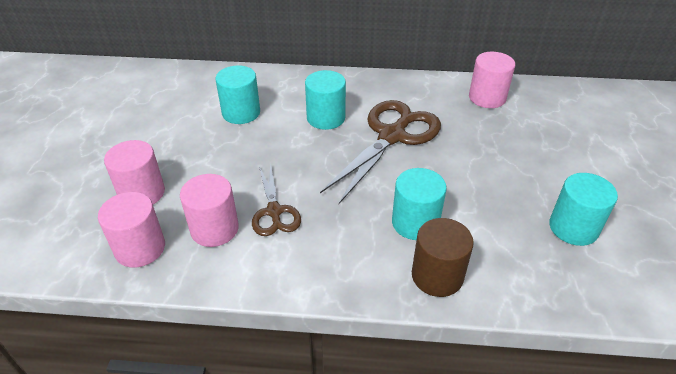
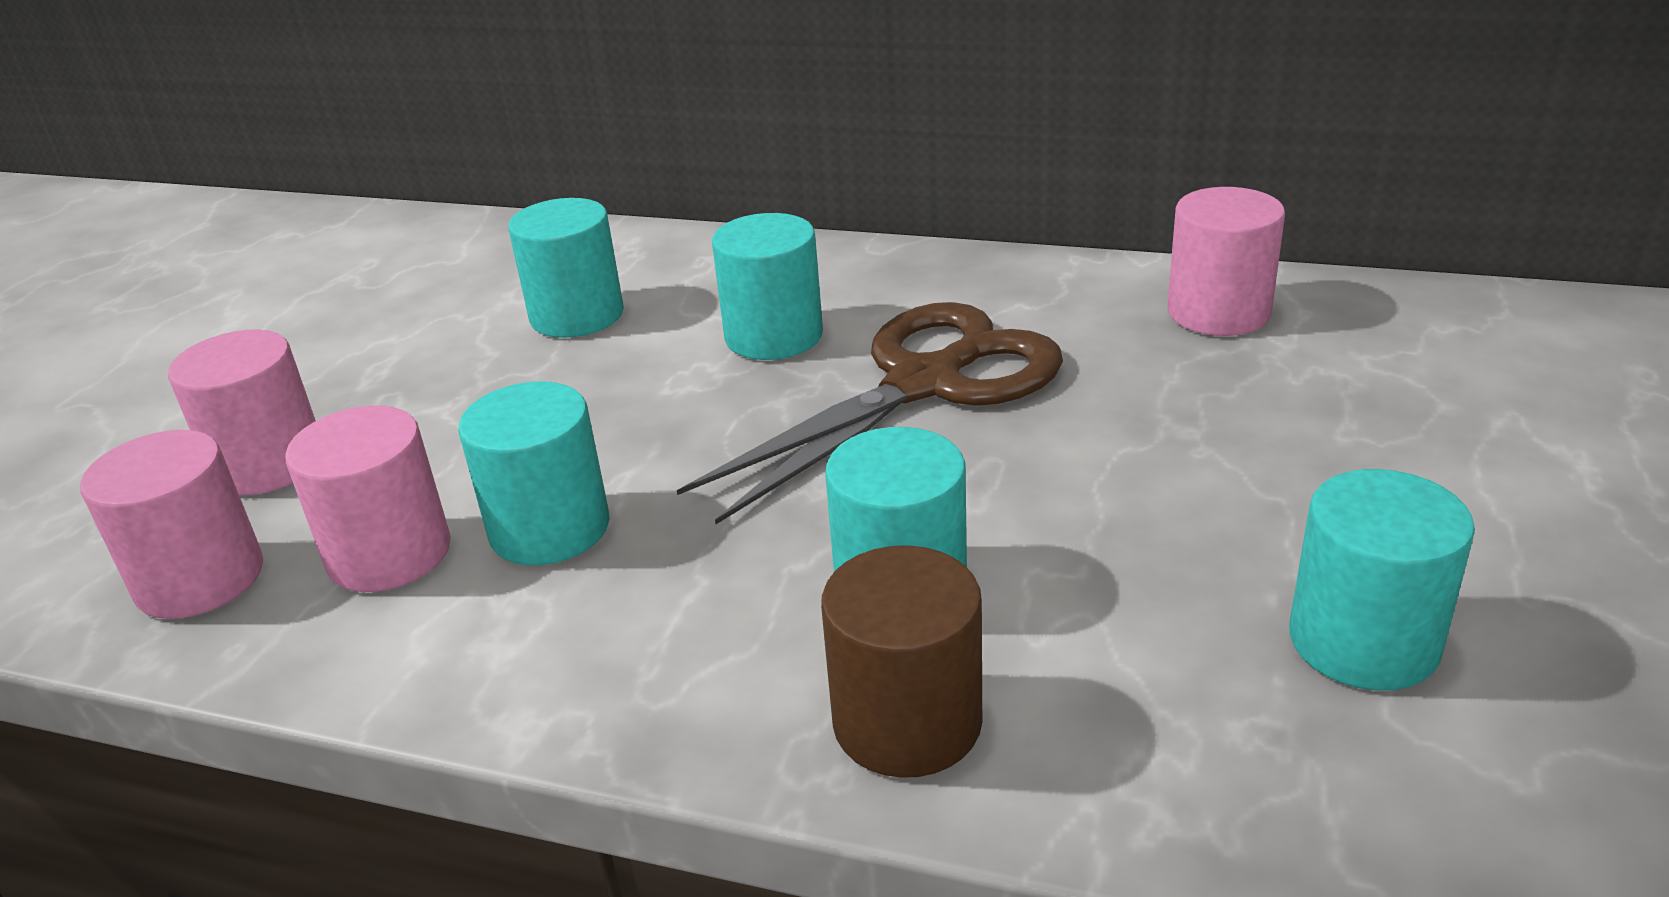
camera: 15 degrees right, 10 degrees down
(274, 211) = (549, 528): brown scissors -> turquoise cylinder

